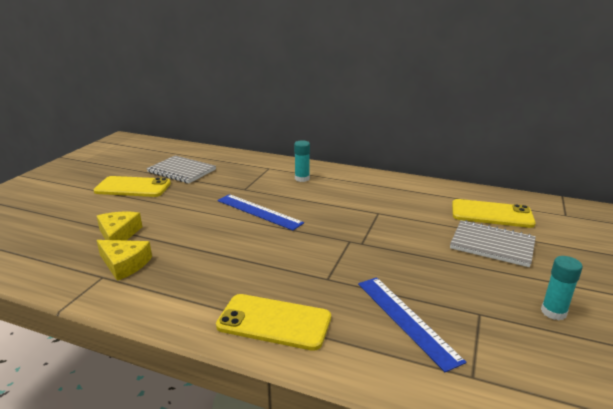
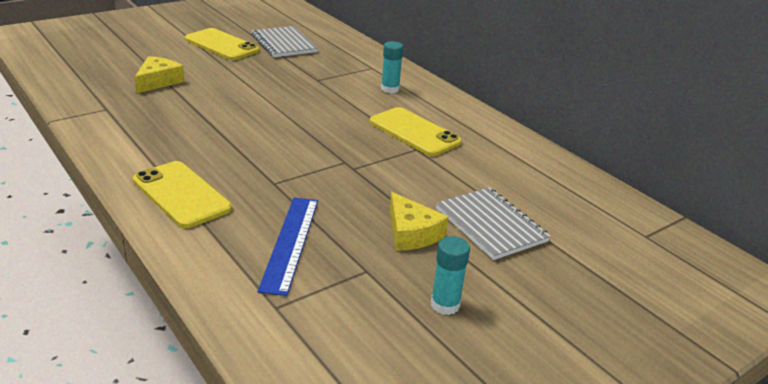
camera: 30 degrees right, 5 degrees up
(124, 264) = (133, 106): yellow cheese -> yellow cheese (411, 233)
(259, 211) = (300, 104): blue ruler -> none
(491, 214) = (547, 198): yellow phone -> yellow phone (414, 132)

